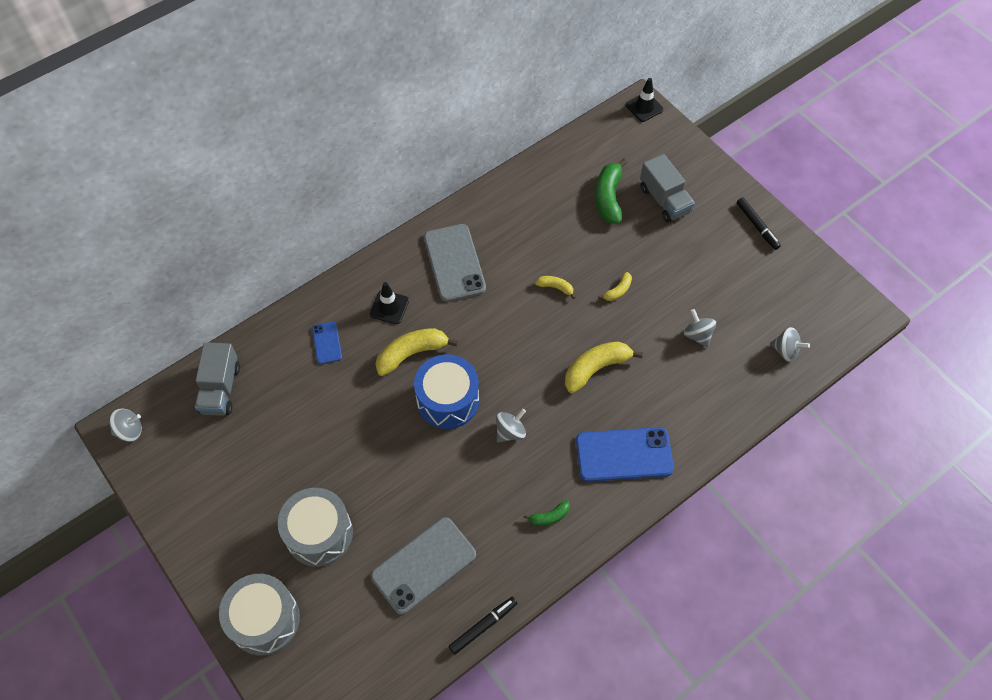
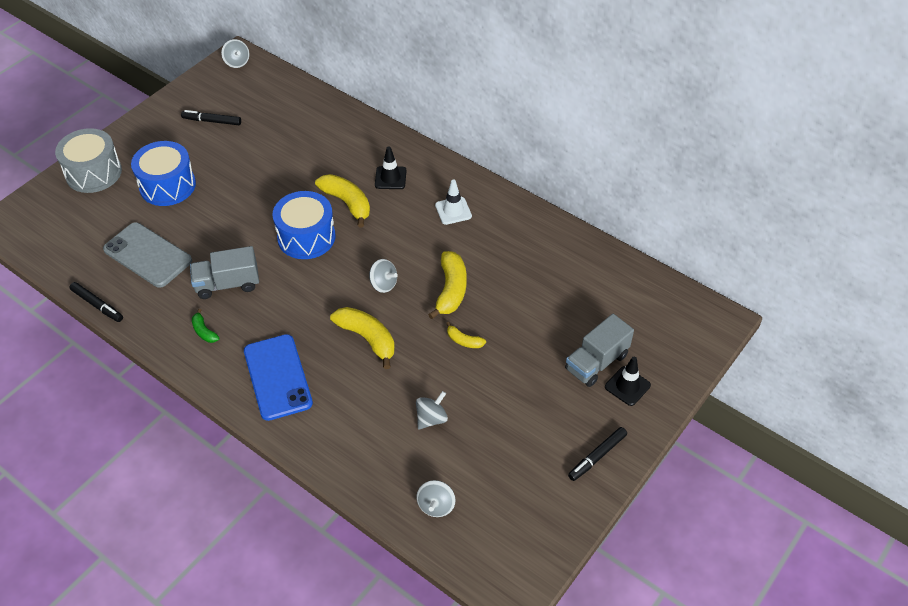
camera: 75 degrees right, 10 degrees down
(220, 389) = (283, 99): grey truck -> grey truck (227, 284)
(226, 472) = (212, 121): none -> black marker
(319, 533) = (167, 185): grey drum -> blue drum
(327, 343) = (343, 148): blue phone -> none
(454, 263) = (453, 211): grey phone -> white traffic cone
(510, 432) = (284, 287): grey spinning top -> grey spinning top (383, 284)
(555, 287) = (451, 290): yellow banana -> yellow banana, size x1.92
(608, 197) = (579, 313): green banana -> none
(644, 107) = (718, 324): black traffic cone -> black traffic cone (627, 386)

